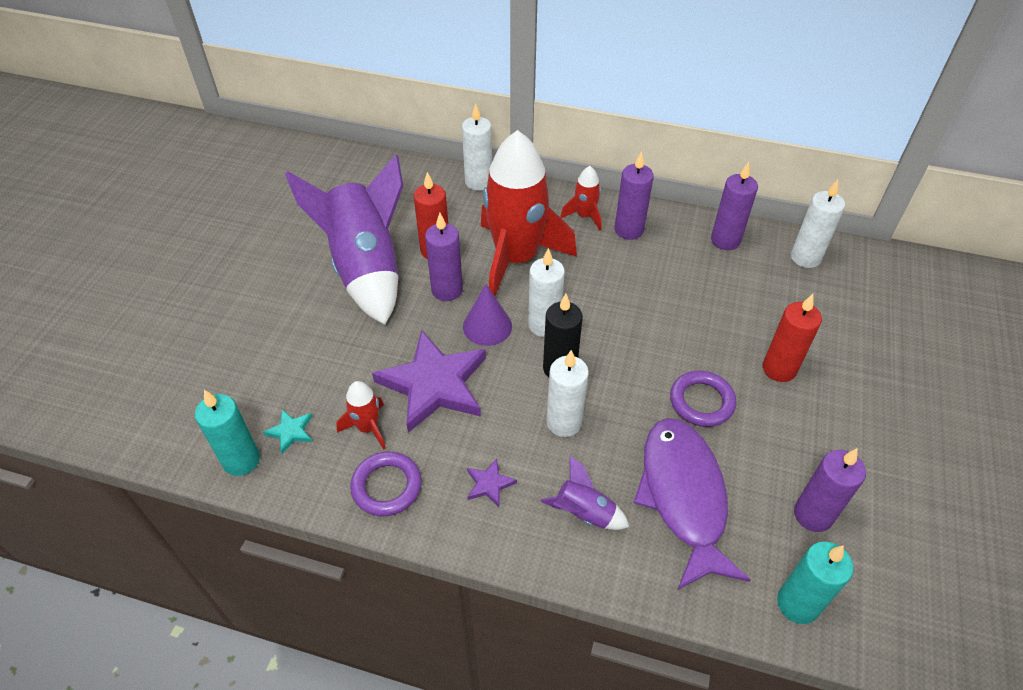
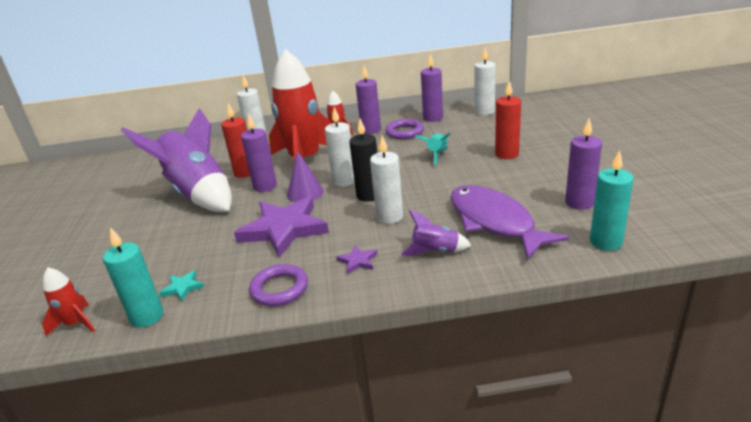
camera: 20 degrees left, 20 degrees down
(368, 428) = (246, 265): red rocket -> red rocket (76, 323)
(686, 326) = (437, 155): none -> turquoise rocket
(701, 401) = (472, 180): purple ring -> purple ring (404, 132)

